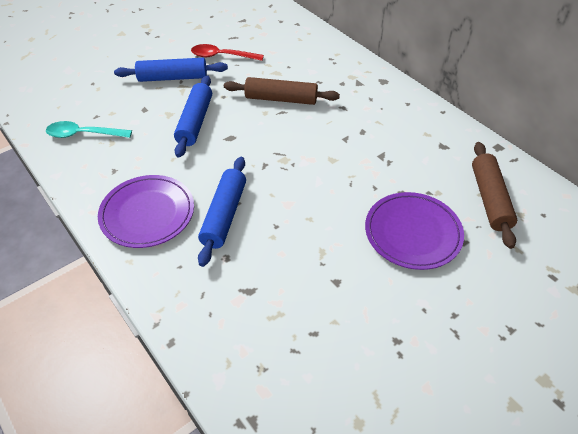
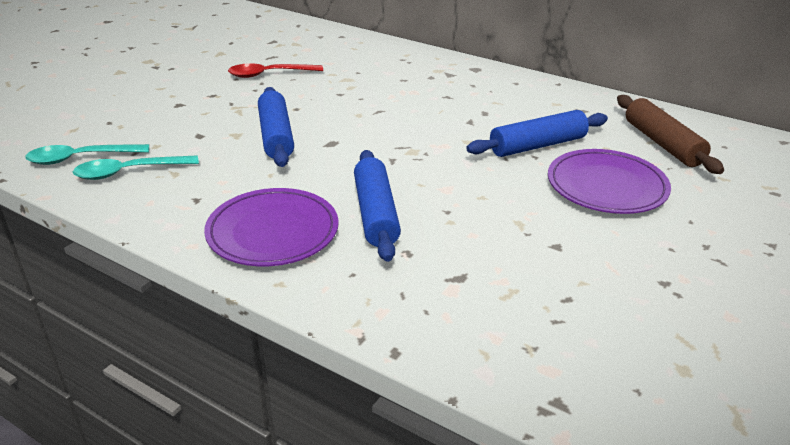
camera: 20 degrees left, 15 degrees down
(60, 114) = (81, 158): none -> turquoise spoon
(173, 78) = (218, 101): blue rolling pin -> blue rolling pin (537, 145)
(281, 99) = (369, 100): brown rolling pin -> none

